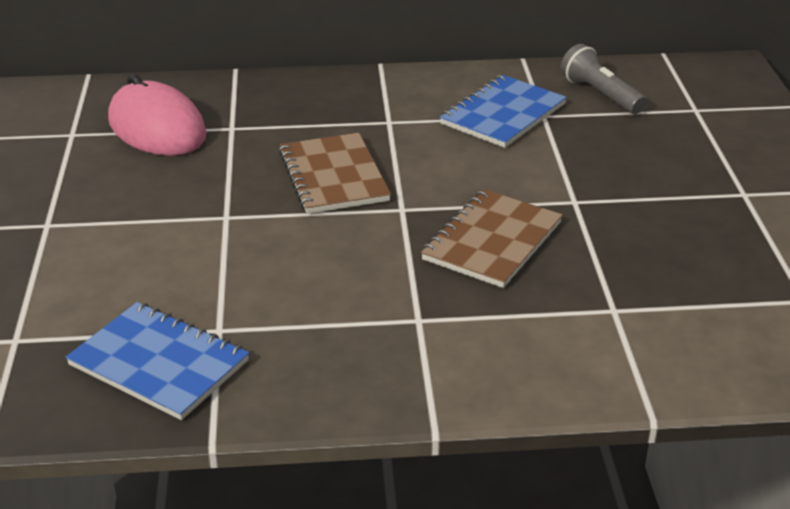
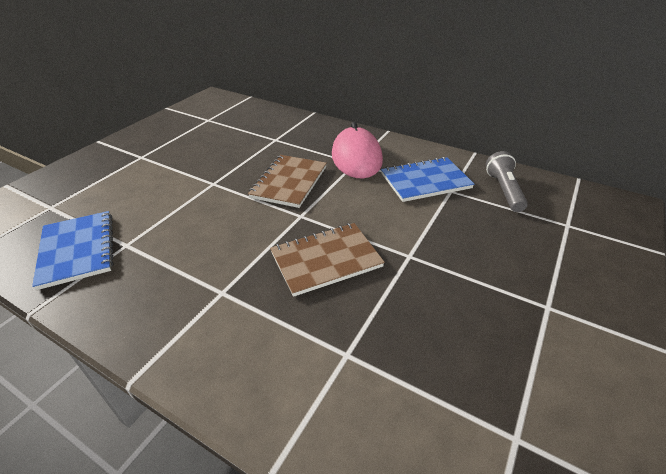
camera: 35 degrees right, 5 degrees up
(157, 128) = (244, 128): pink mouse -> pink mouse (356, 158)

